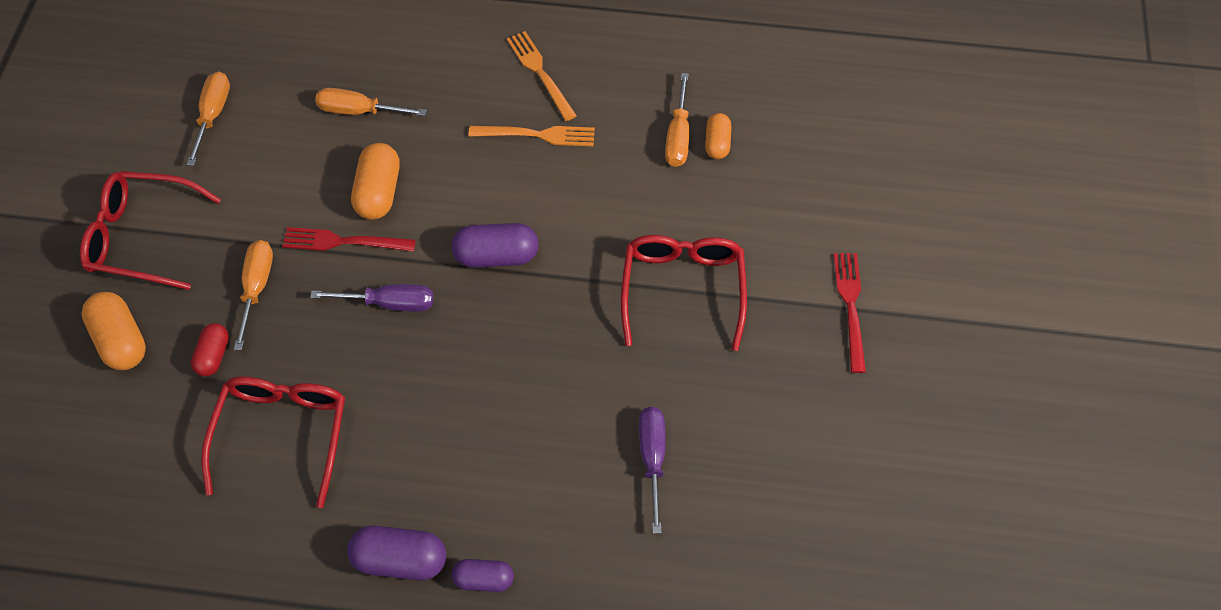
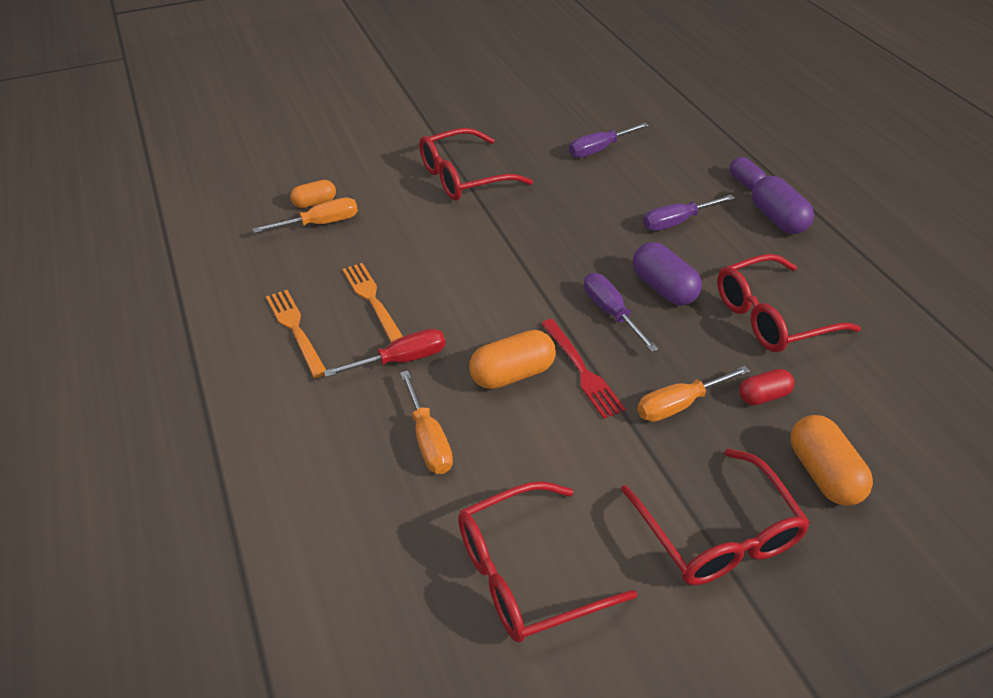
camera: 120 degrees left, 15 degrees down
(121, 340) = (823, 473): orange capsule -> orange capsule turned 45 degrees counterclockwise
(213, 116) = (526, 574): orange screwdriver -> red glasses
(451, 126) = (401, 360): none -> red screwdriver
(468, 450) = (677, 222): none -> purple screwdriver
(496, 256) = (514, 273): purple capsule -> purple capsule (663, 288)
(539, 72) = (295, 329): orange fork -> orange fork turned 120 degrees clockwise
(850, 305) = (418, 113): red fork -> none

